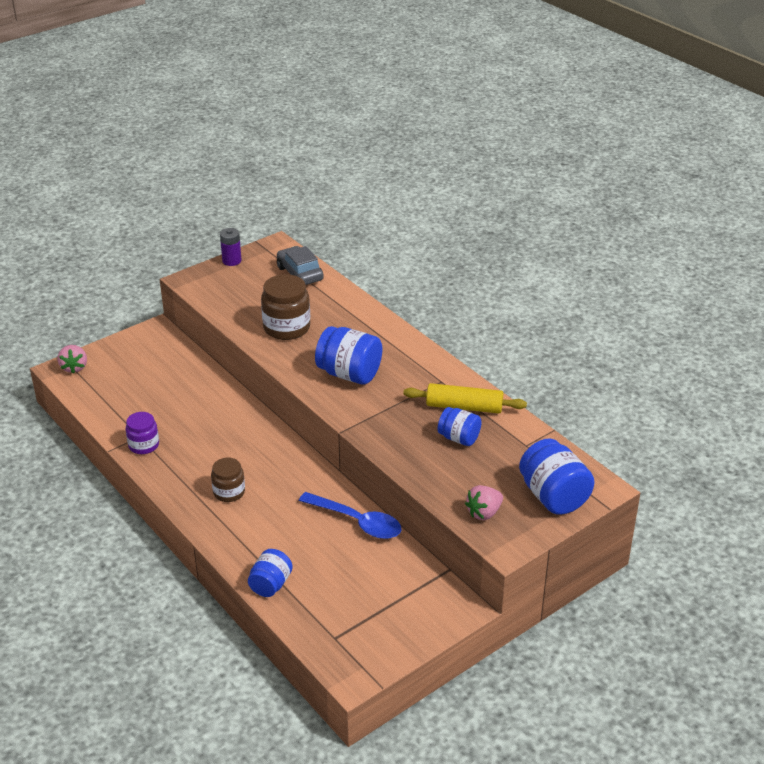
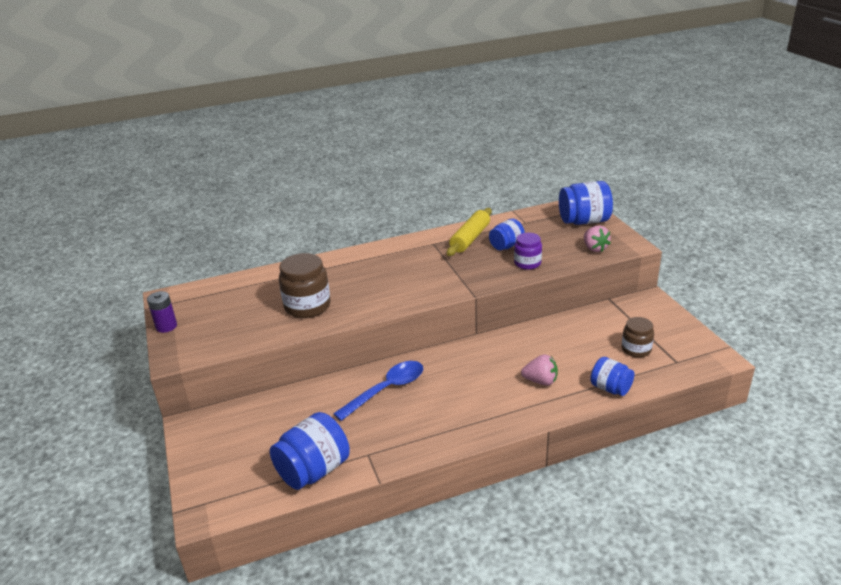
camera: 70 degrees left, 5 degrees down
(74, 367) = (208, 500): pink strawberry -> pink strawberry (540, 381)
(144, 445) = (384, 452): purple jar -> purple jar (527, 263)
(229, 492) = (482, 399): brown jar -> brown jar (636, 349)
(300, 274) = (227, 289): grey car -> none
(349, 374) = (398, 282): blue jar -> blue jar (313, 470)
(357, 522) = (545, 332): blue spoon -> blue spoon (387, 390)

